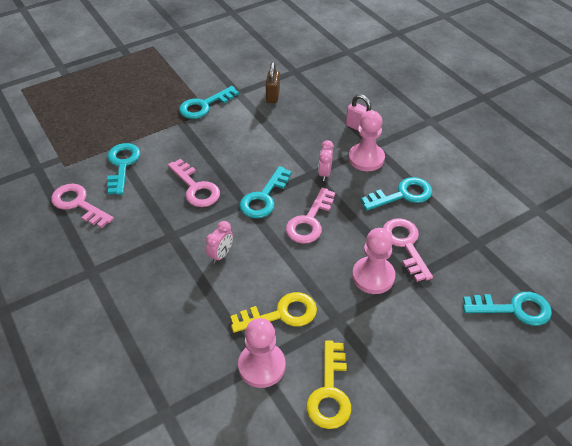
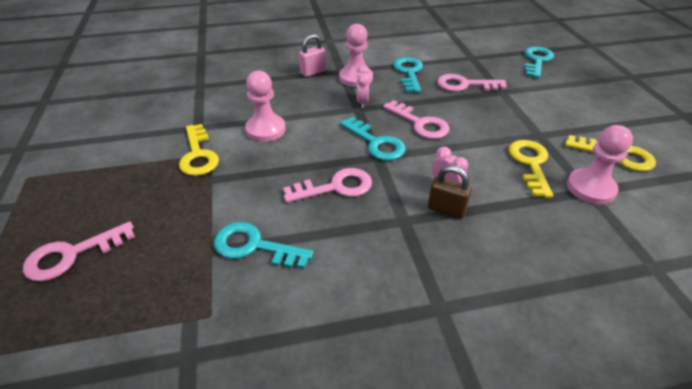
camera: 70 degrees left, 5 degrees down
(78, 204) = (305, 307): pink key -> pink key (72, 255)
(204, 105) = (198, 155): turquoise key -> yellow key
(273, 96) = (226, 106): brown padlock -> brown padlock (446, 209)
(324, 173) = (362, 102): pink clock -> pink clock turned 60 degrees clockwise
(373, 276) = (495, 107): pink pawn -> pink pawn (266, 129)

